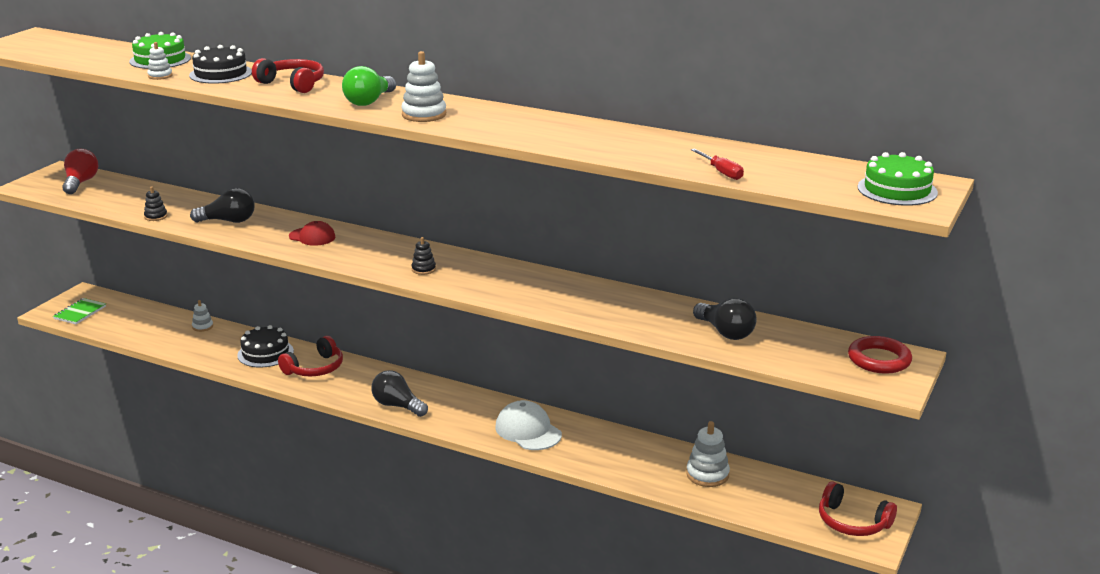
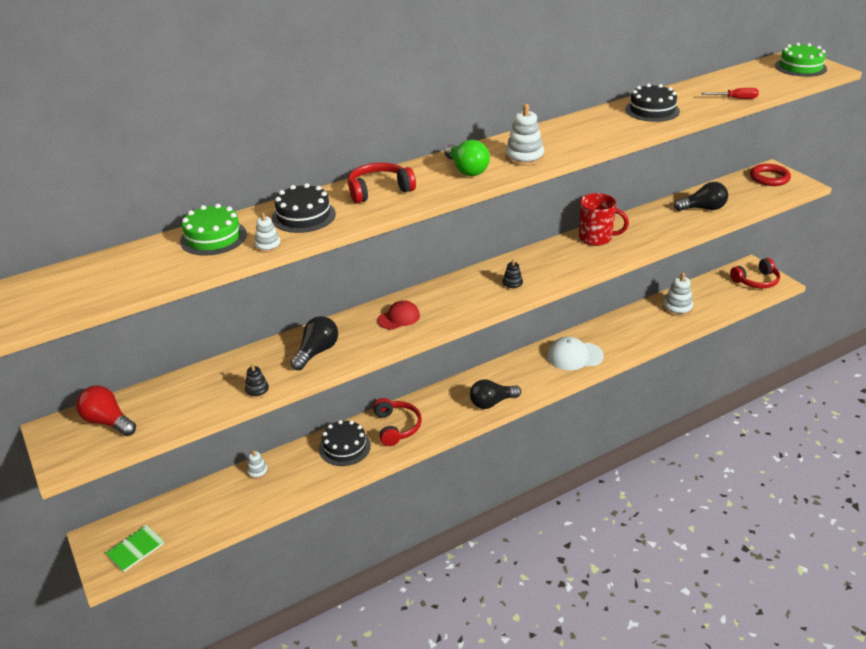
camera: 55 degrees left, 10 degrees up
(80, 313) = (135, 549): green notebook -> green notebook turned 75 degrees clockwise
(570, 288) = (596, 238): none -> red mug
(622, 141) = (652, 110): none -> black cake

